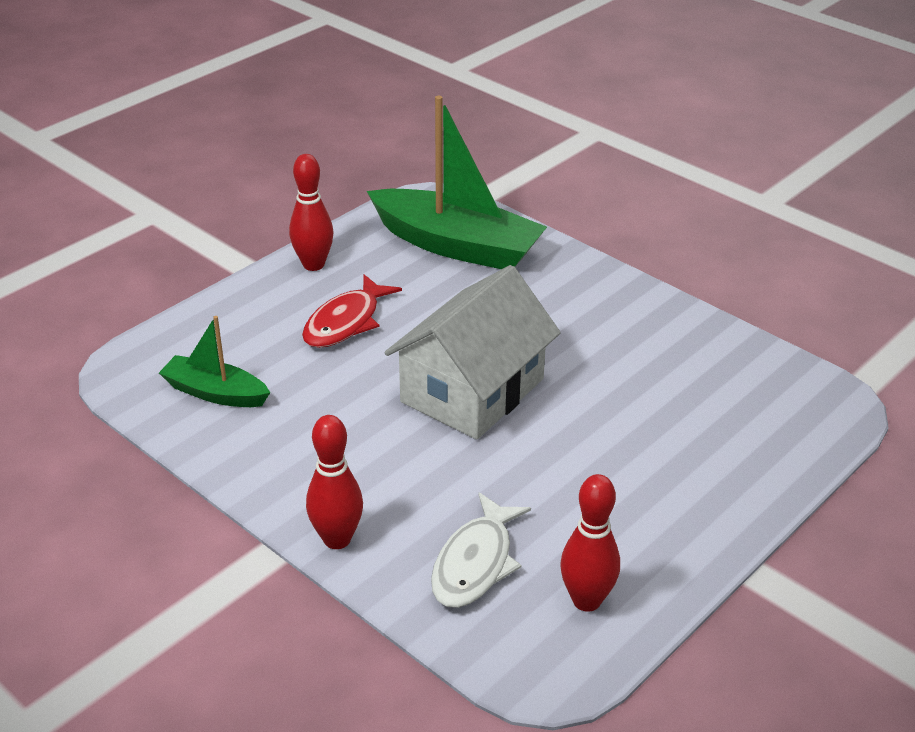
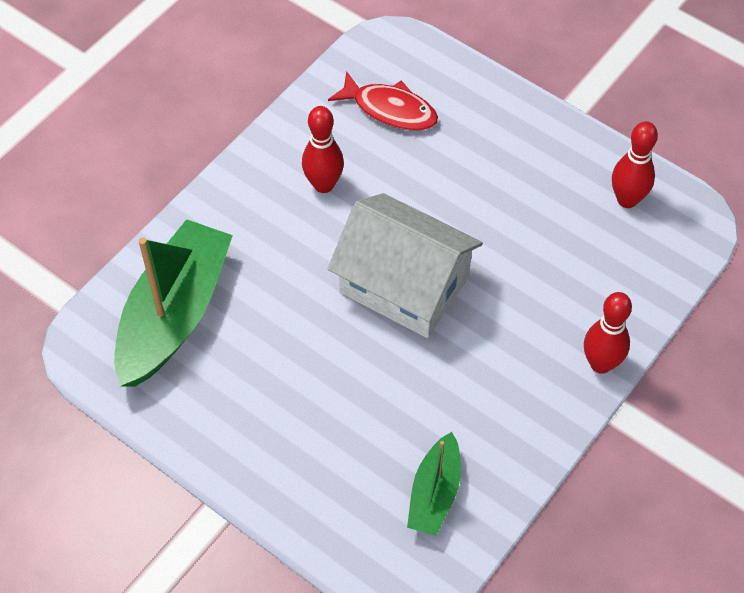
camera: 95 degrees left, 20 degrees up
(313, 264) = (215, 443): red bowling pin -> red bowling pin (323, 185)
(345, 322) = (313, 398): red fish -> red fish (390, 109)
(475, 563) = (606, 269): white fish -> none

